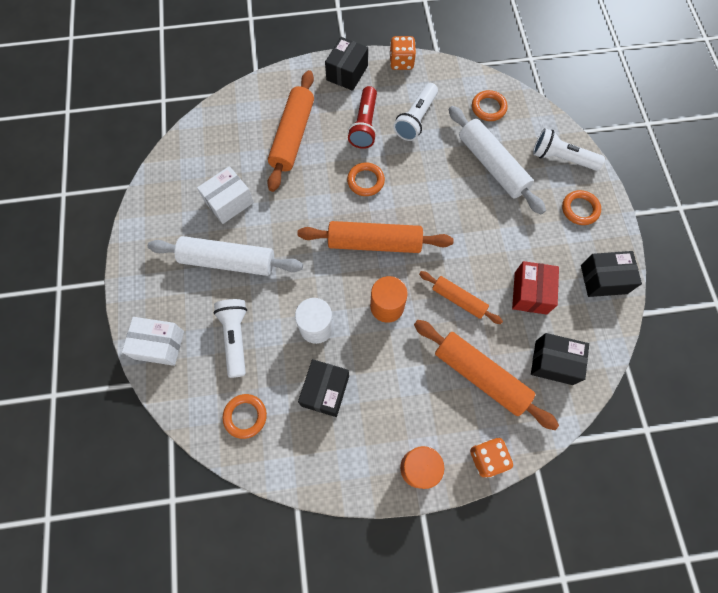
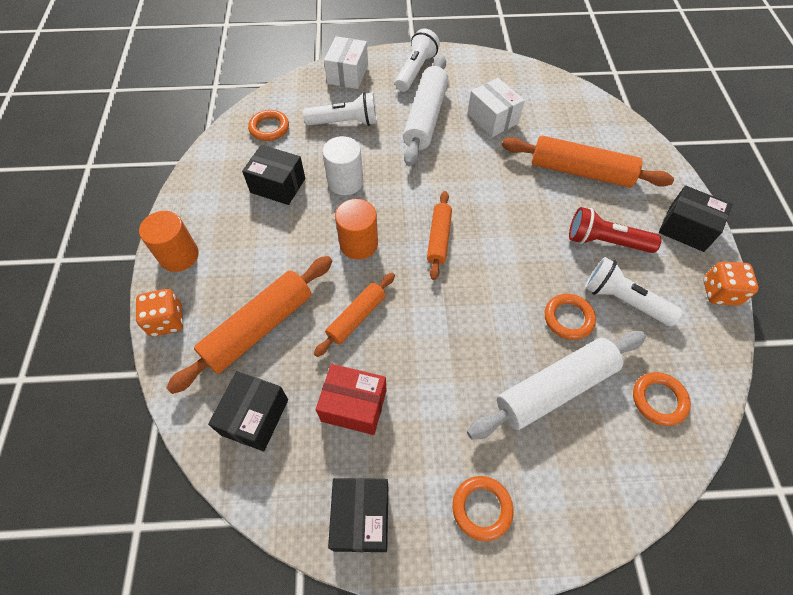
camera: 95 degrees right, 10 degrees down
(365, 181) = (522, 236): orange ring -> orange ring (568, 318)
(374, 243) = (439, 239): orange rolling pin -> orange rolling pin, size x0.59
(561, 158) = (575, 498): white flashlight -> white flashlight (415, 70)

